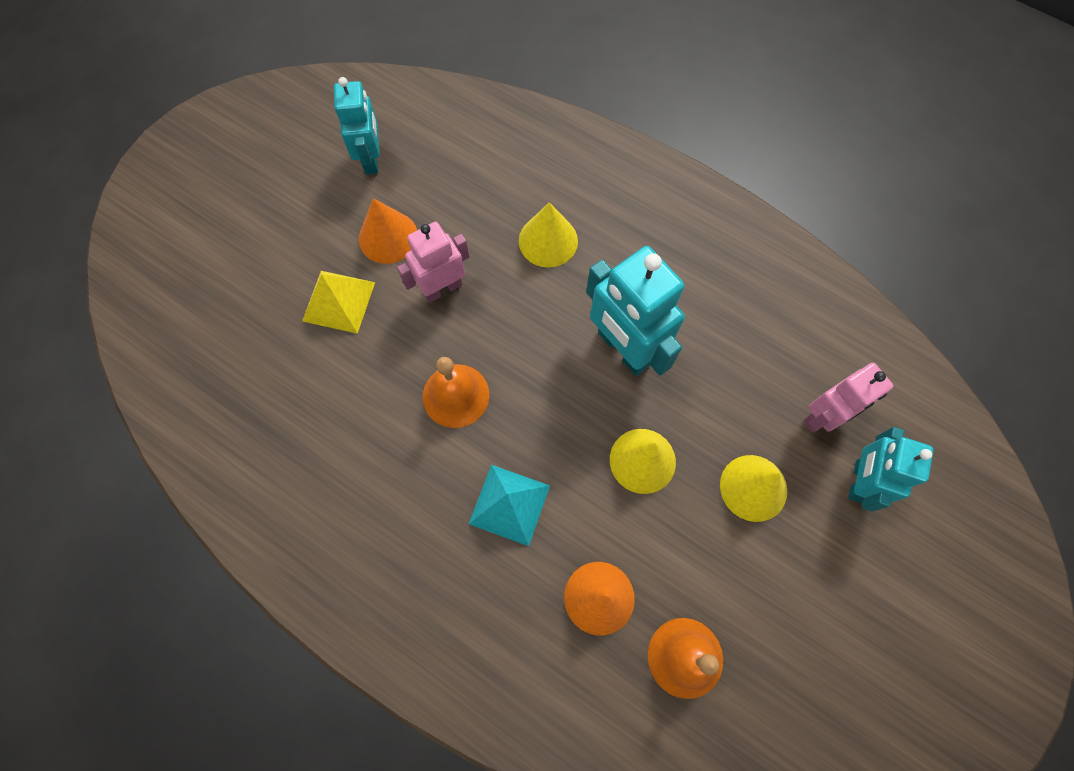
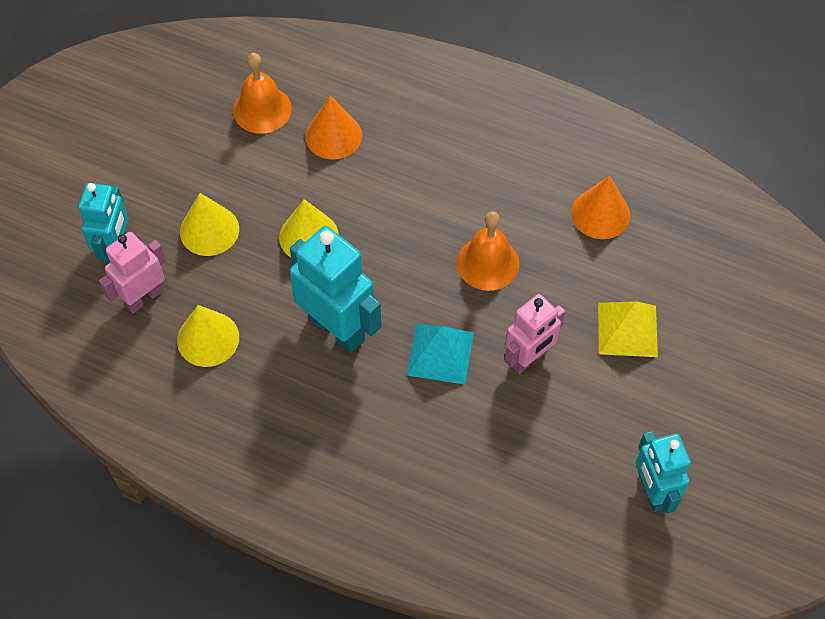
camera: 170 degrees right, 10 degrees down
(388, 237) = (601, 403): orange cone -> orange cone (600, 214)
(509, 504) = (419, 187): turquoise pyramid -> turquoise pyramid (440, 353)
(548, 241) = (431, 426): yellow cone -> yellow cone (208, 339)

